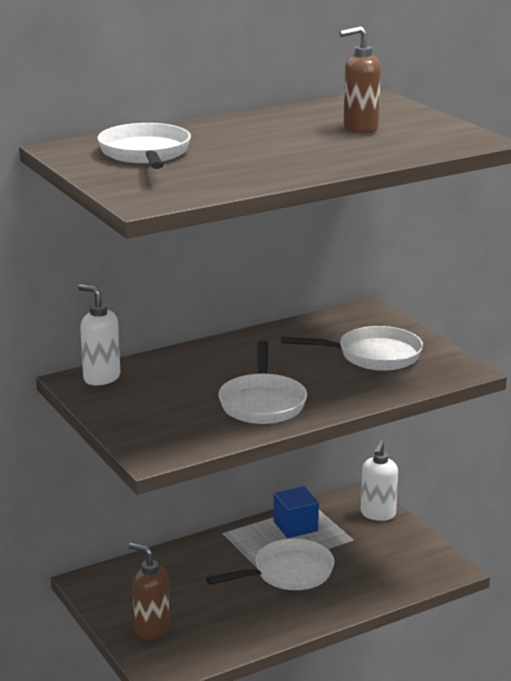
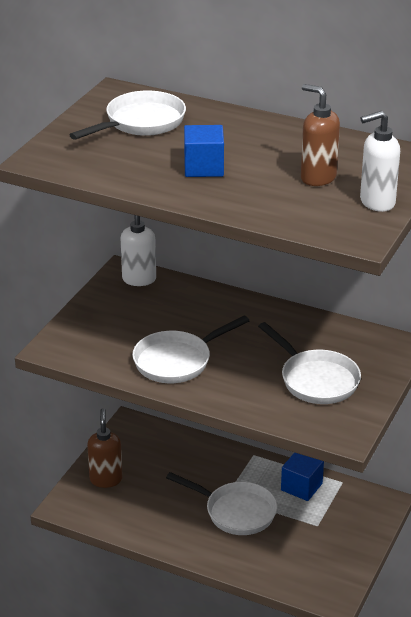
camera: 55 degrees right, 10 degrees up
(275, 154) = (203, 167): none -> blue cube
(378, 514) = (367, 523): white soap dispenser -> white soap dispenser (376, 202)

